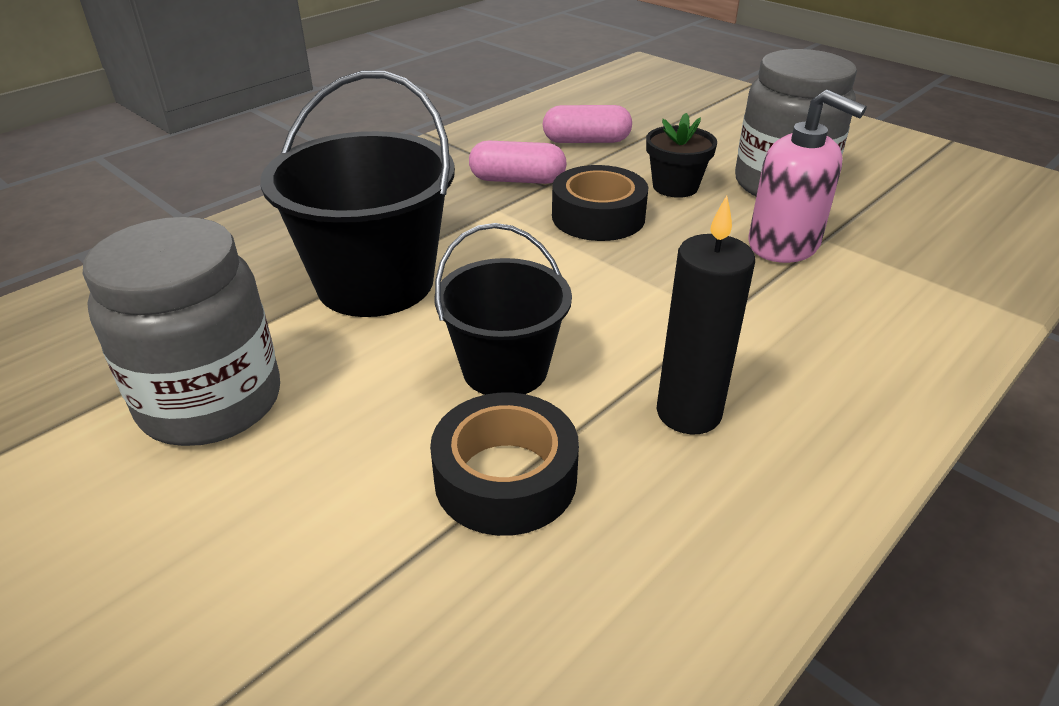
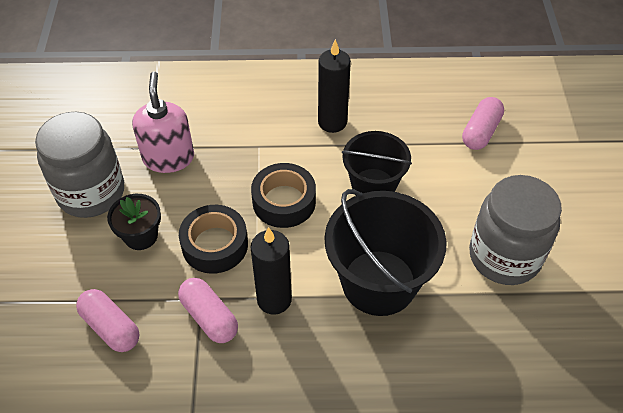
camera: 135 degrees left, 15 degrees up
(413, 596) = (480, 132): none -> pink capsule
(475, 216) = (274, 300): none -> black candle
(505, 478) = (419, 145): black tape -> black tape (284, 201)

